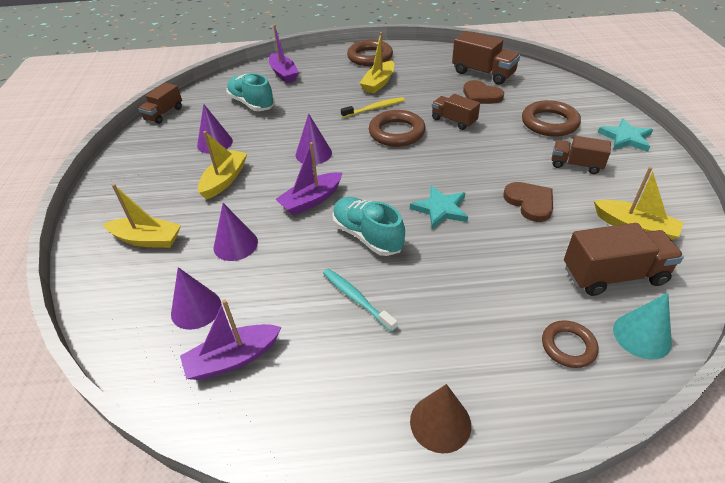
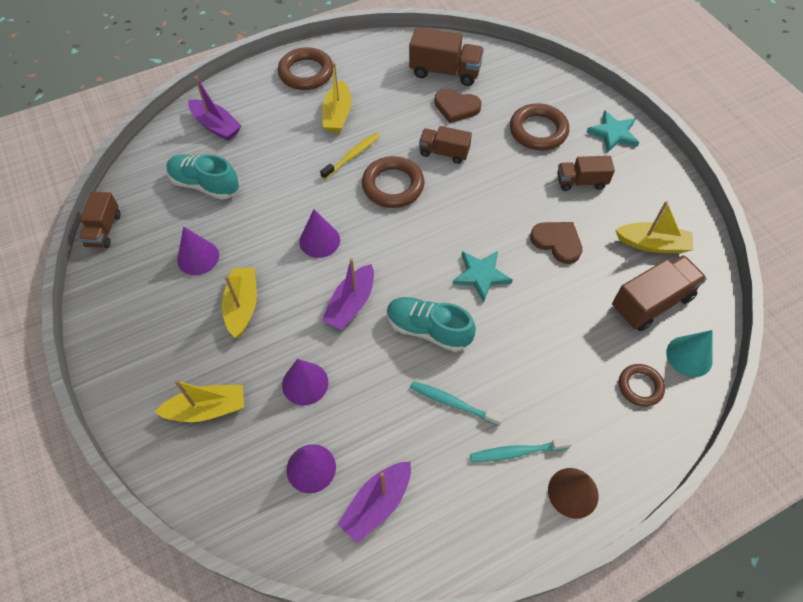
camera: 25 degrees left, 15 degrees up
(397, 362) = (517, 452): none -> turquoise toothbrush

